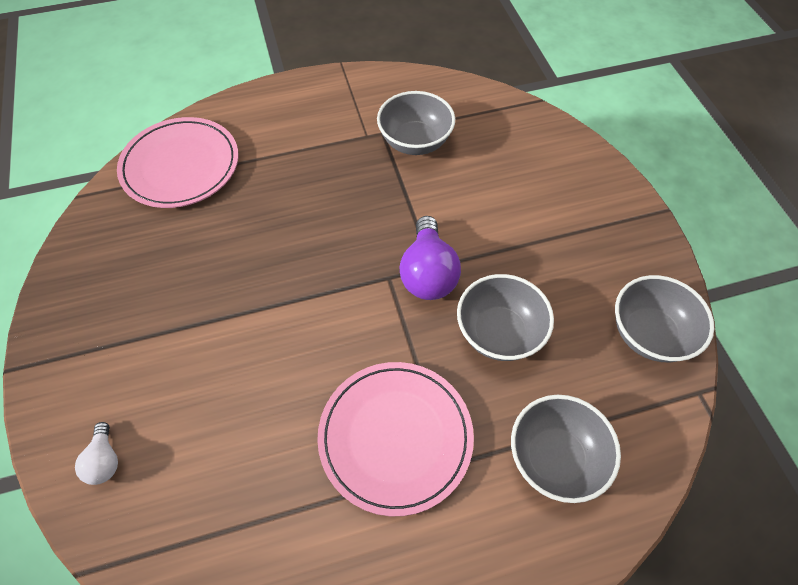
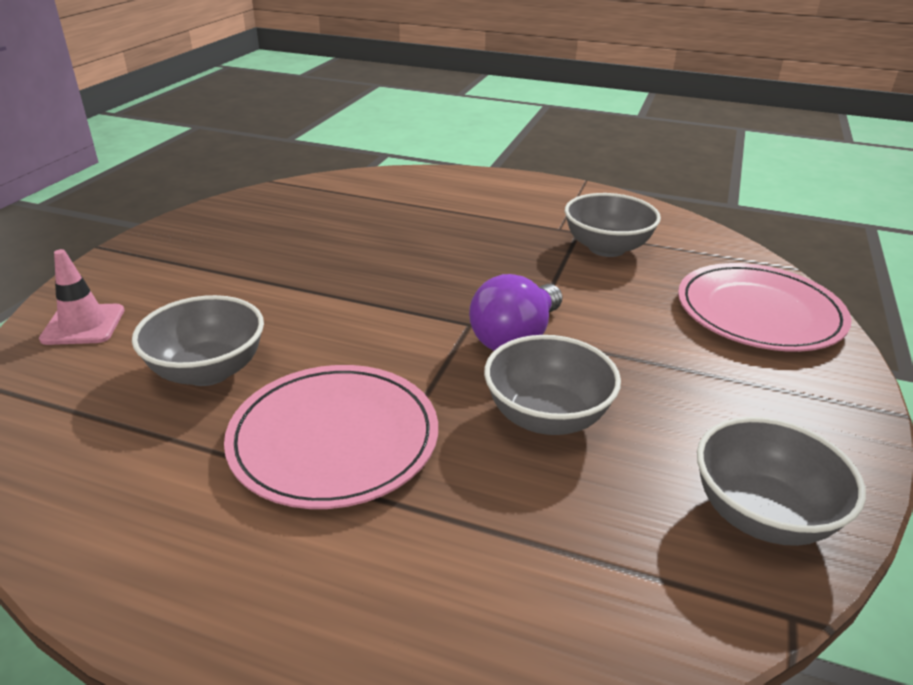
camera: 35 degrees right, 25 degrees down
(104, 460) = (83, 325): white light bulb -> pink traffic cone
(180, 166) = (368, 191): pink plate -> pink plate (759, 312)
(555, 458) = (497, 560): grey bowl -> grey bowl (208, 371)

